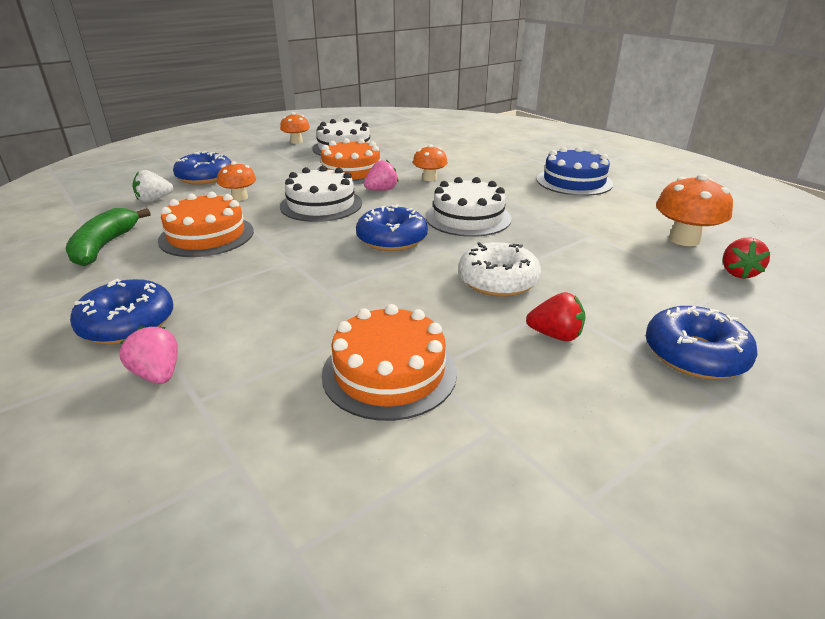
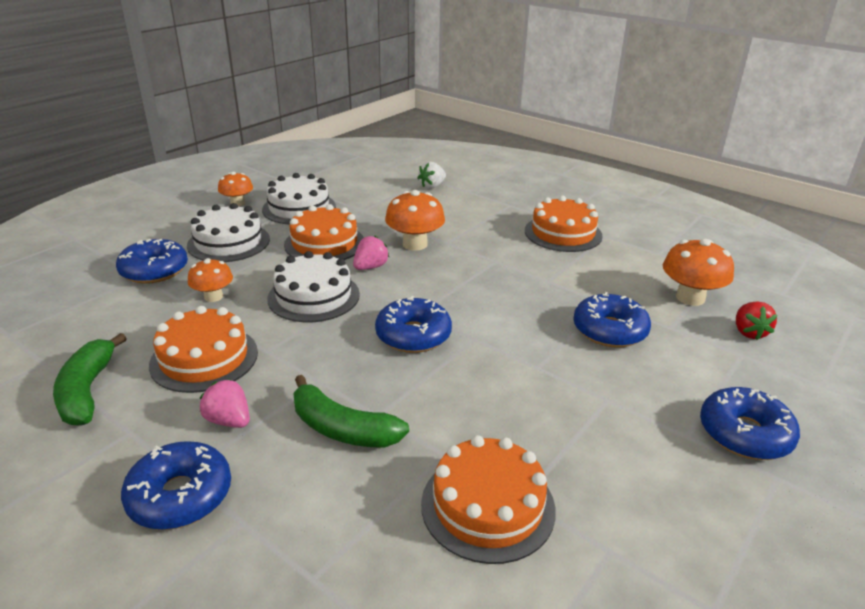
camera: 15 degrees left, 0 degrees up
(154, 200) = (109, 313): white strawberry -> white strawberry (432, 186)
(158, 374) = (252, 555): pink strawberry -> pink strawberry (229, 420)
(289, 296) = (342, 429): none -> green banana
(429, 178) = (415, 244): orange mushroom -> orange mushroom, size x1.56
(468, 218) = (478, 295): white cake -> white cake (228, 242)
(498, 280) = (542, 375): white donut -> none
(555, 335) = (620, 433): red strawberry -> none
(574, 181) = (563, 233): blue cake -> orange cake
(584, 255) = (609, 330): none -> blue donut

